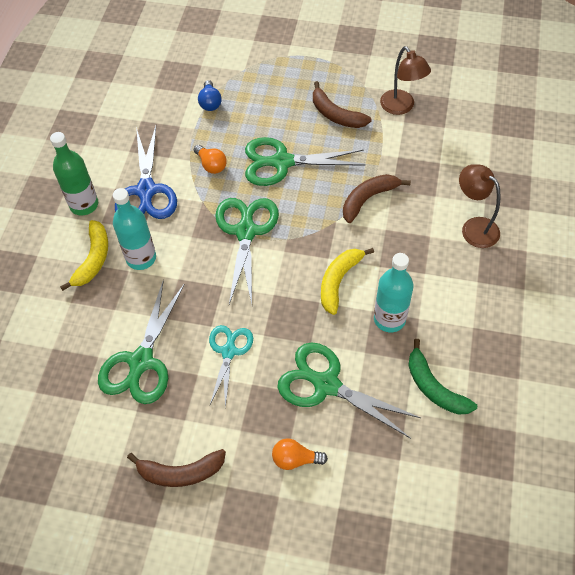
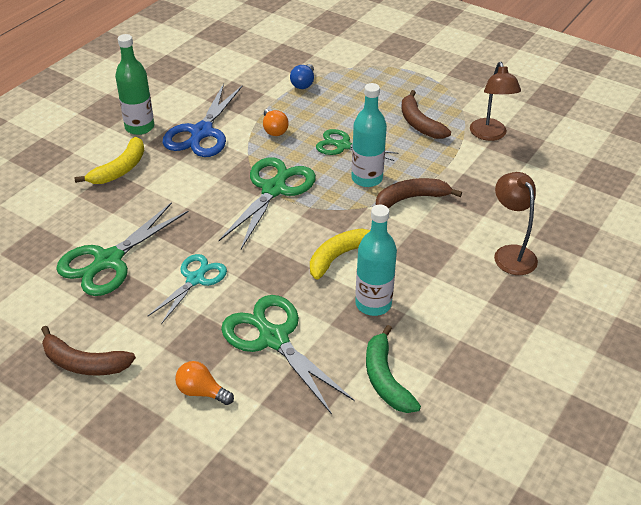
camera: 20 degrees right, 15 degrees down
(141, 258) = (163, 181): turquoise bottle -> turquoise bottle (367, 178)
(282, 162) = (343, 146): green scissors -> green scissors, size x0.64

